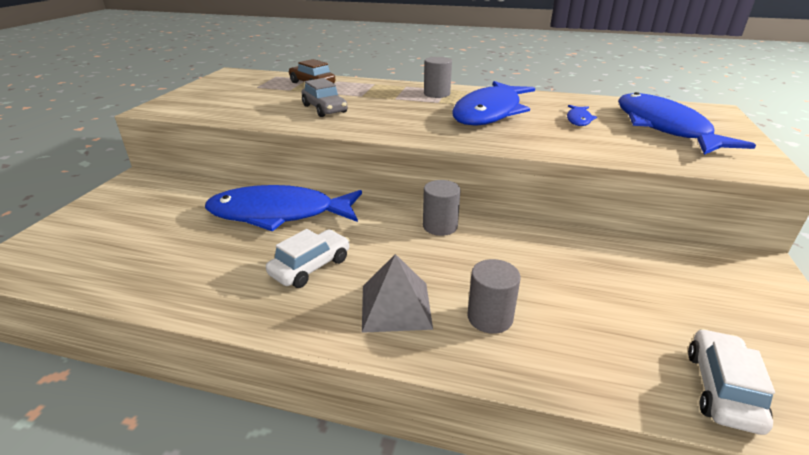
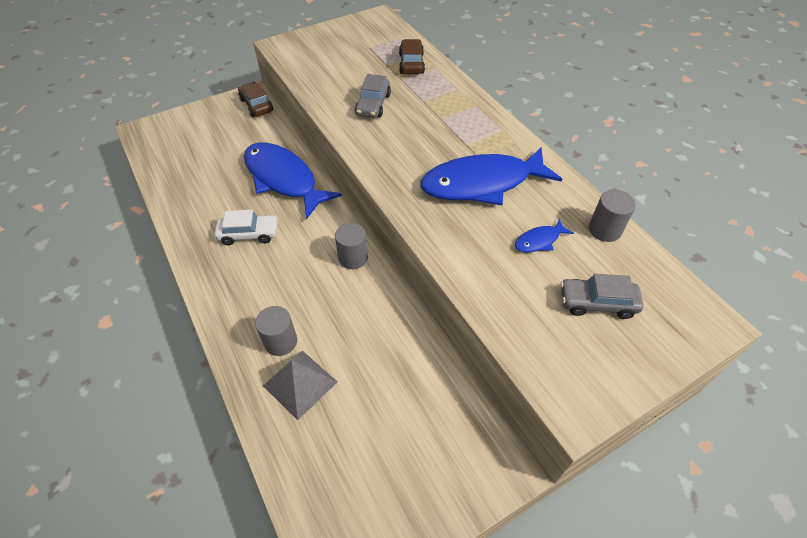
camera: 45 degrees right, 20 degrees up
(155, 183) = (256, 105): none -> brown car
(396, 306) = (250, 294): grey pyramid -> grey pyramid (300, 383)
(437, 94) = (483, 132): grey cylinder -> grey cylinder (605, 230)
(664, 127) = (597, 303): blue fish -> grey car
(721, 389) = (317, 486): white car -> none

